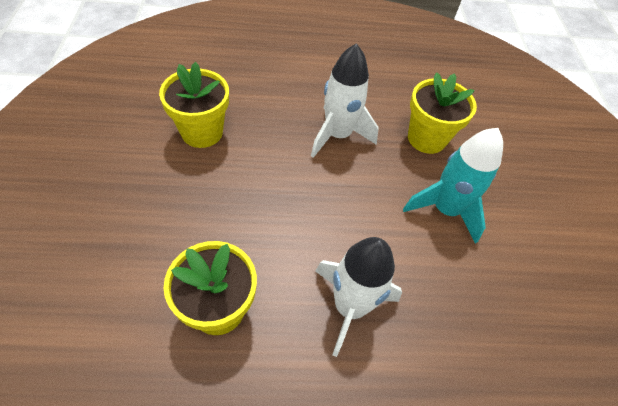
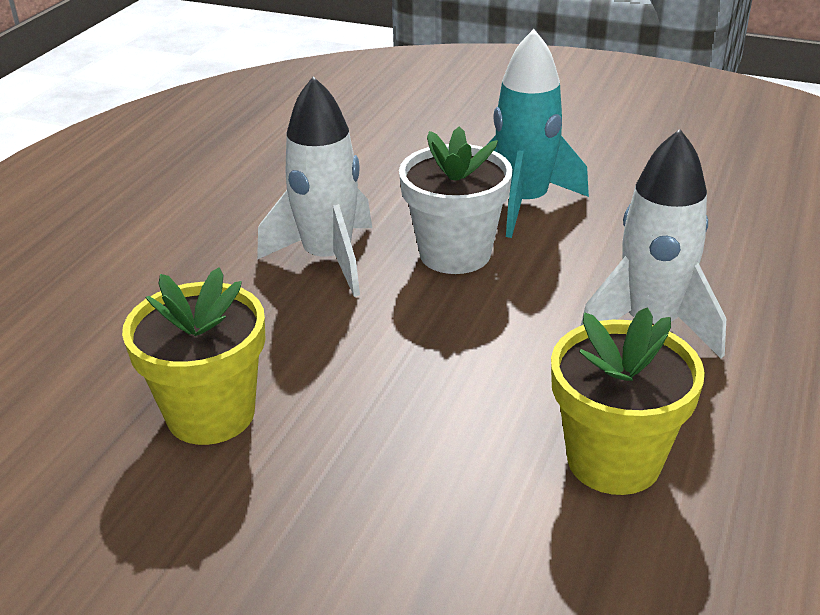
camera: 60 degrees left, 20 degrees down
(371, 188) = (455, 254): none -> white flower pot
(426, 138) = (389, 182): yellow flower pot -> none

